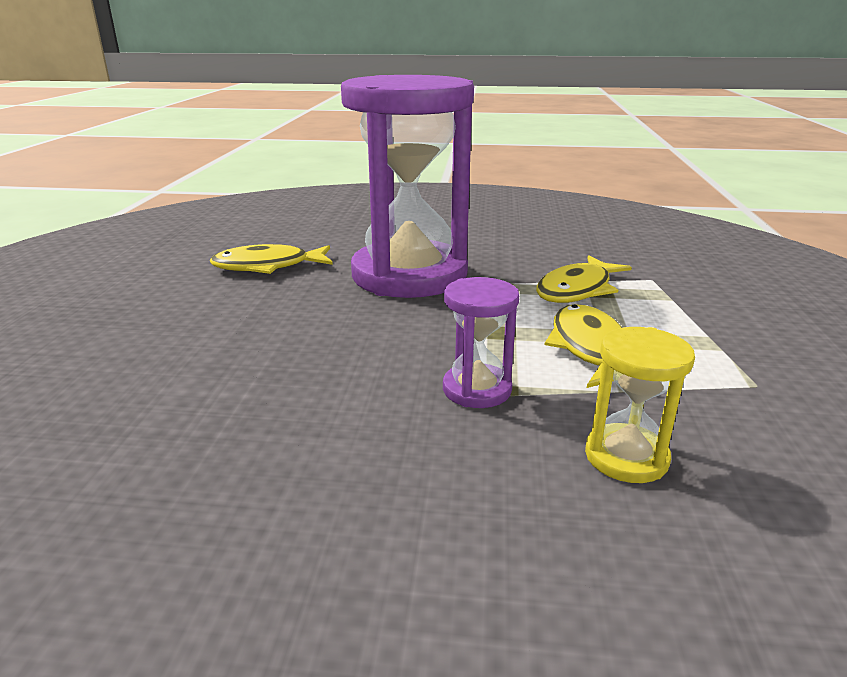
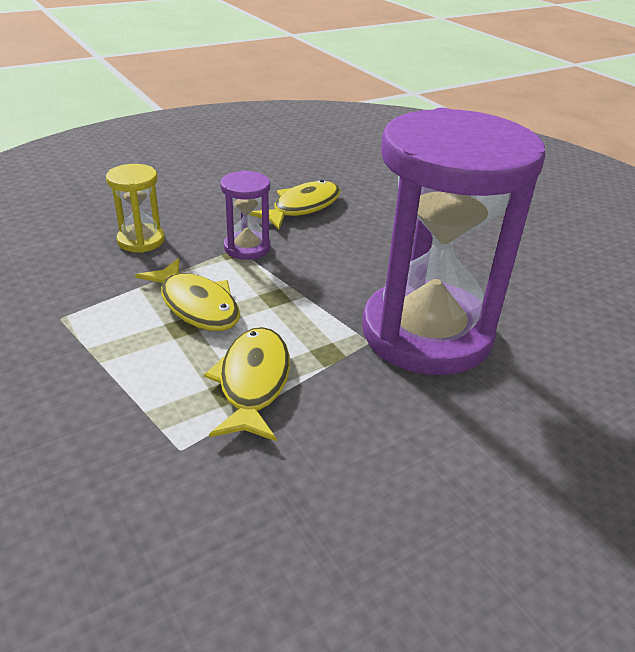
camera: 140 degrees right, 10 degrees up
(268, 266) = (548, 291): yellow fish -> yellow fish (302, 207)

